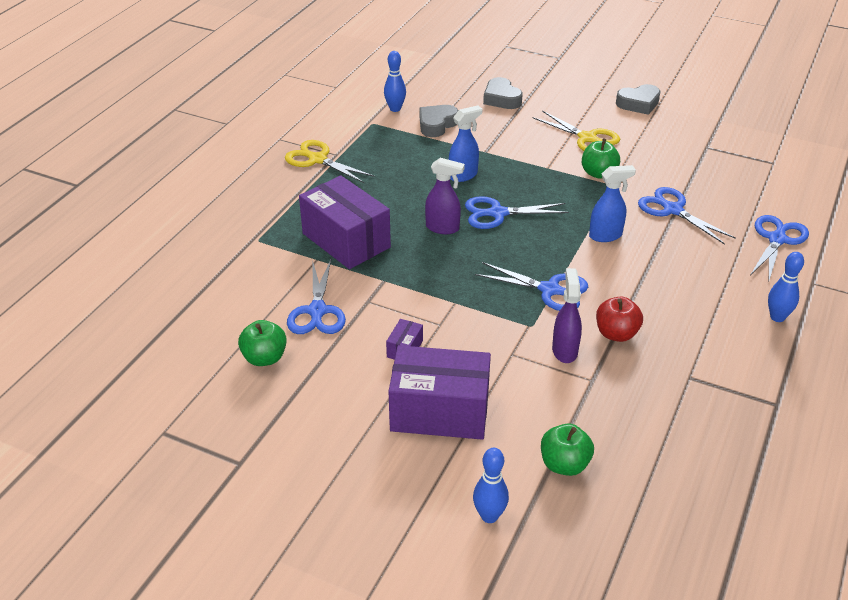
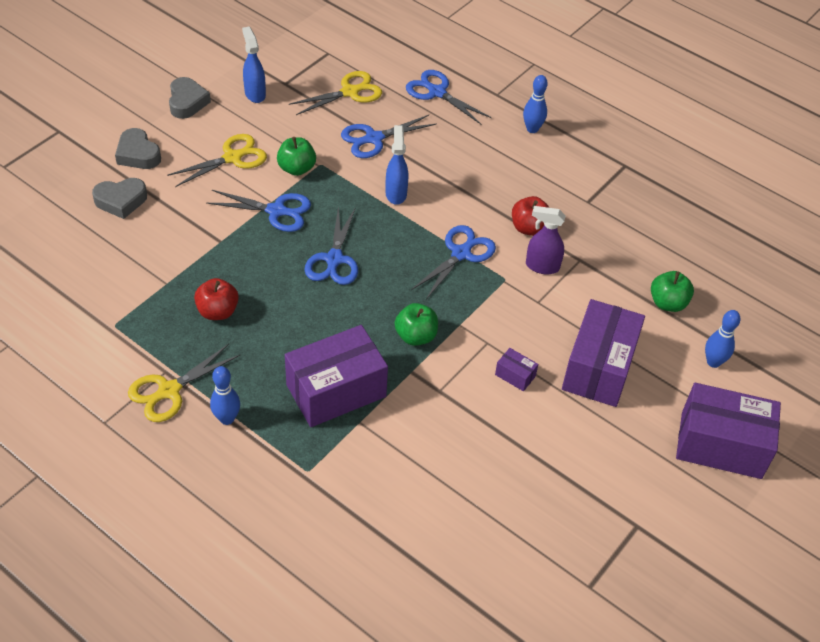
camera: 80 degrees left, 10 degrees up
(264, 358) = (503, 489): green apple -> green apple (416, 336)
(317, 311) = (444, 434): blue scissors -> blue scissors (277, 211)
(365, 531) = (721, 445): none -> purple box
(395, 109) = (93, 297): blue bowling pin -> blue bowling pin (227, 419)
(407, 165) = (218, 311): none -> red apple
(437, 124) = (147, 268): grey heart -> grey heart (138, 154)
(443, 228) = (343, 307): purple spray bottle -> none
(463, 175) = (257, 269): blue spray bottle -> blue spray bottle (255, 94)
(728, 185) = (350, 92): none -> yellow scissors

